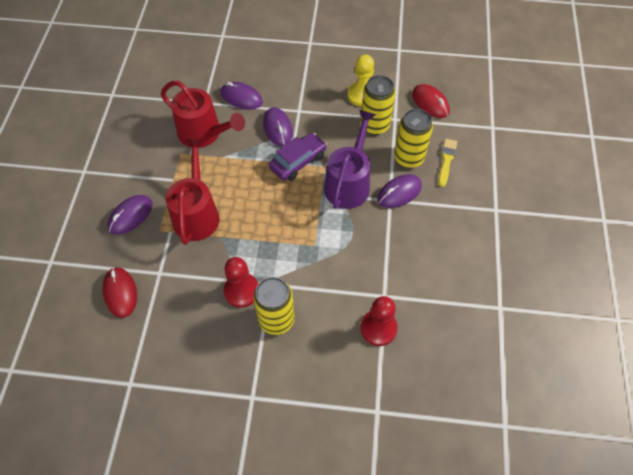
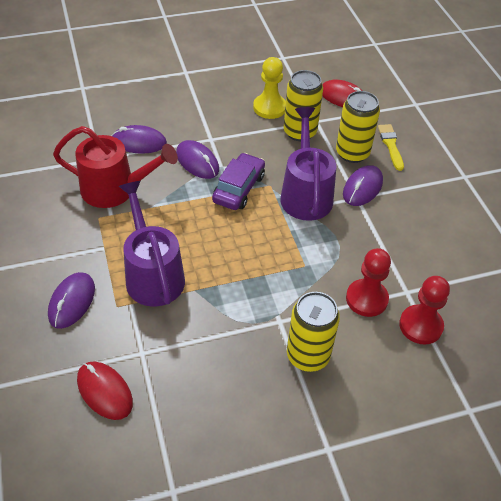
camera: 25 degrees left, 10 degrees down
(196, 214) = (152, 275): red watering can -> purple watering can
(241, 291) = (251, 339): red pawn -> red pawn (366, 299)

